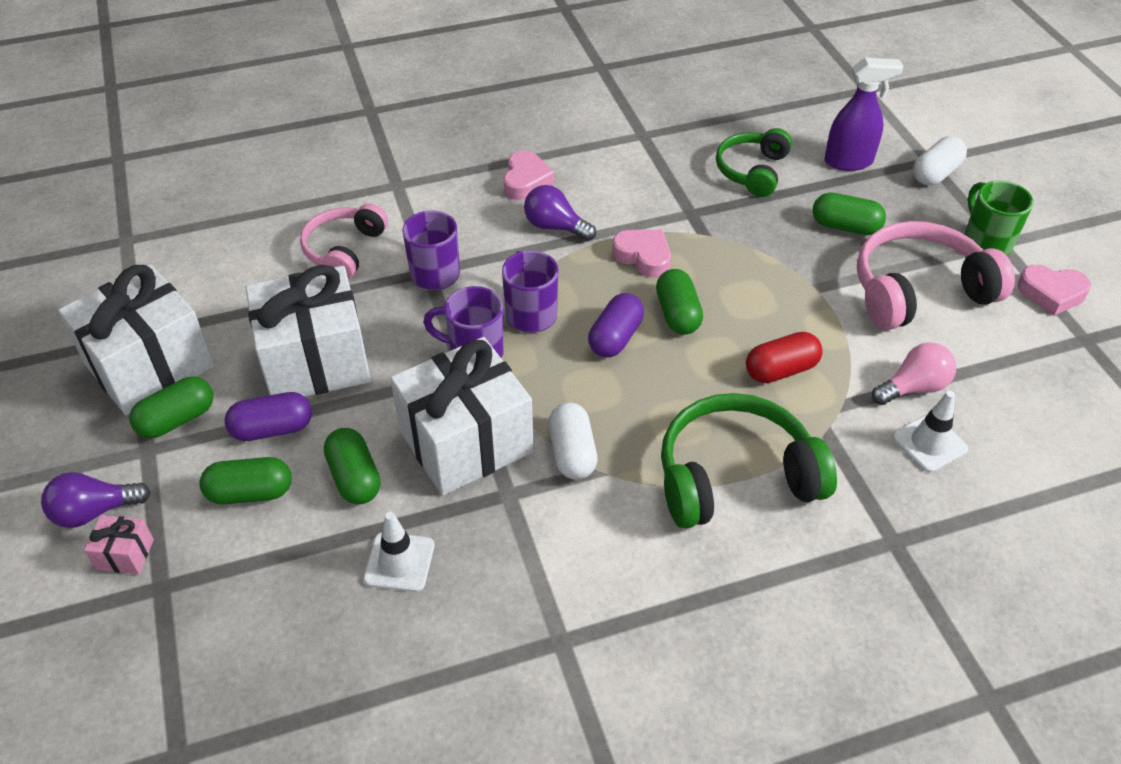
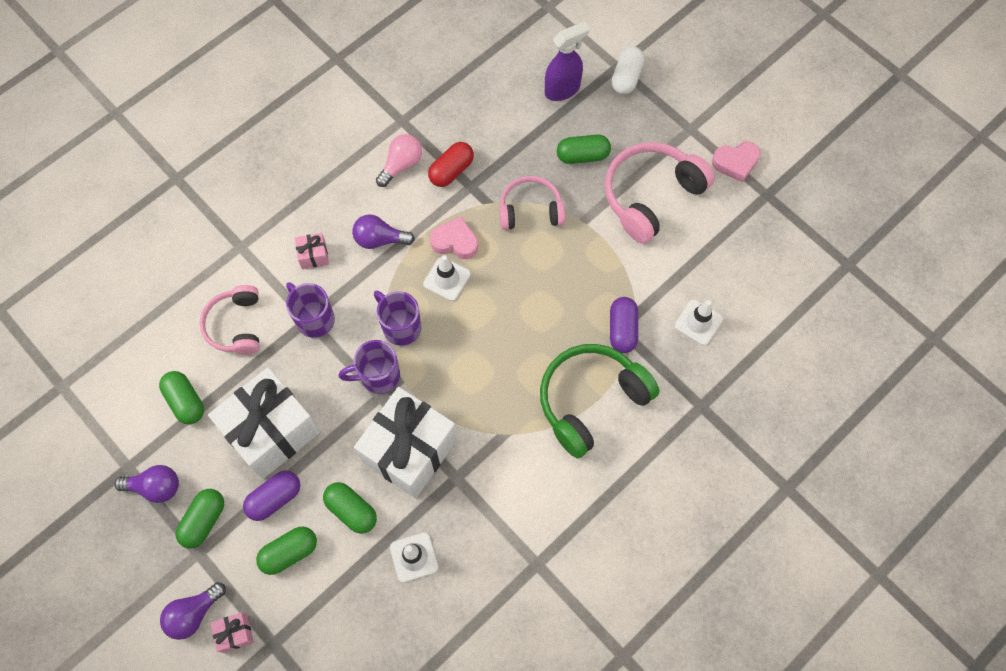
camera: 25 degrees left, 20 degrees up
(150, 366) = (155, 487): white gift -> purple light bulb
(471, 217) = (314, 256): none -> pink gift
(526, 181) = (337, 203): pink heart -> none
(572, 453) = (482, 428): white capsule -> none
(613, 288) = (446, 279): none -> white traffic cone
(615, 338) = (468, 322): purple capsule -> purple capsule (622, 329)
(677, 314) = (500, 284): green capsule -> green capsule (185, 401)
(752, 171) = (497, 126): green headphones -> none
(753, 256) = (530, 210): none -> pink headphones
(781, 370) = (587, 303): red capsule -> red capsule (451, 171)
(913, 387) = (674, 281): pink light bulb -> pink light bulb (401, 165)
(985, 242) = (680, 132): green mug -> none

